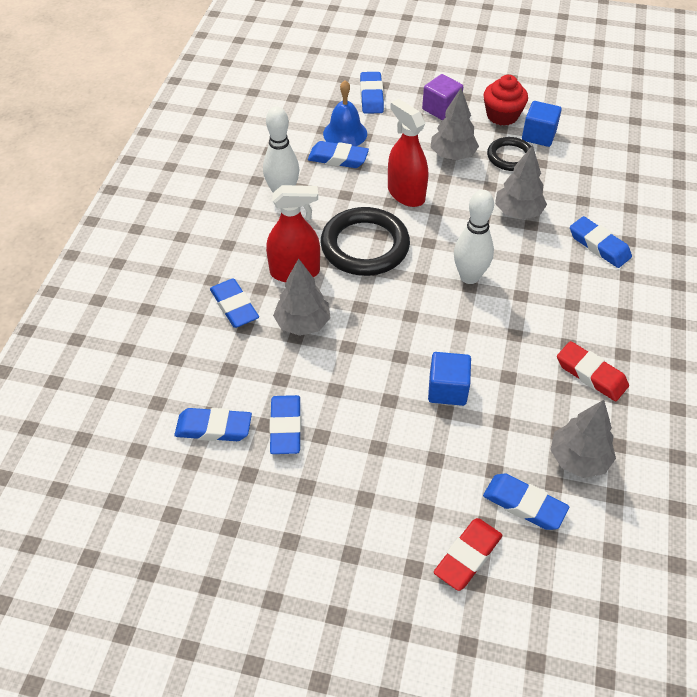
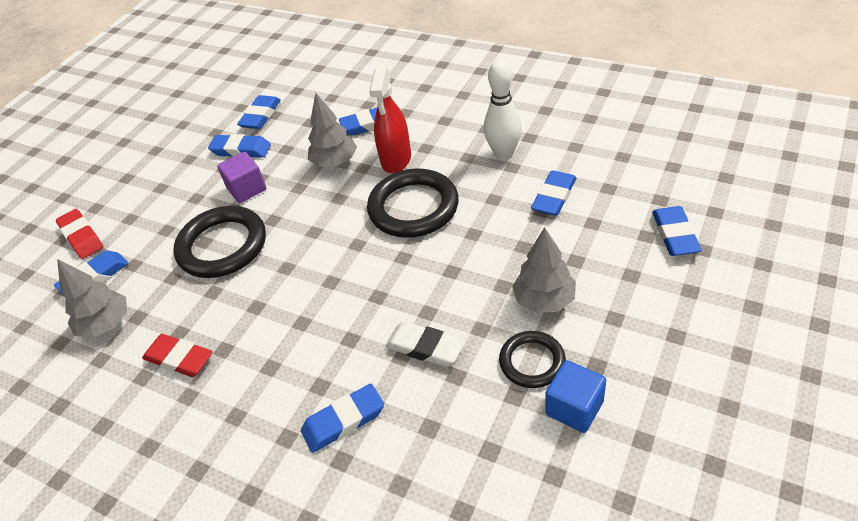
camera: 110 degrees right, 5 degrees down
(345, 133) = (599, 205): blue bell -> none
(371, 96) = (675, 235): blue eraser -> blue eraser turned 75 degrees clockwise
(406, 194) = (482, 247): red spray bottle -> none
(441, 109) = (644, 303): purple cube -> purple cube (247, 189)
(447, 389) = (222, 246): blue cube -> black ring
(469, 277) = (343, 283): white bowling pin -> none
(502, 116) = (625, 372): red cupcake -> none
(518, 212) = (425, 347): grey tree -> white eraser
(591, 374) = (179, 359): red eraser -> red eraser turned 60 degrees clockwise

